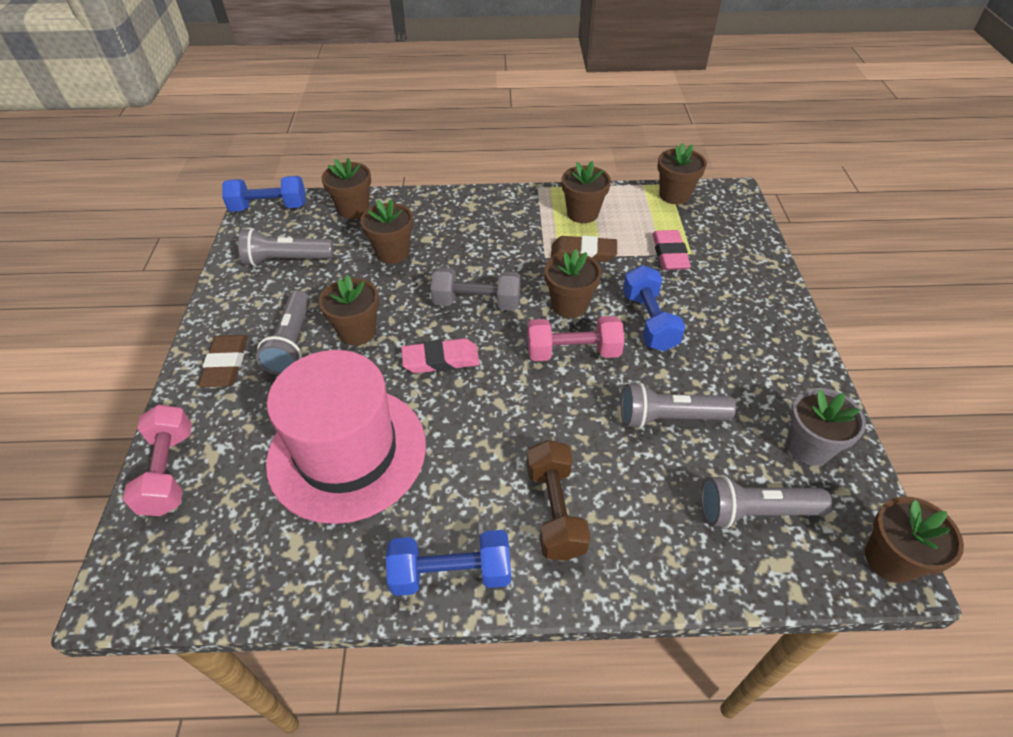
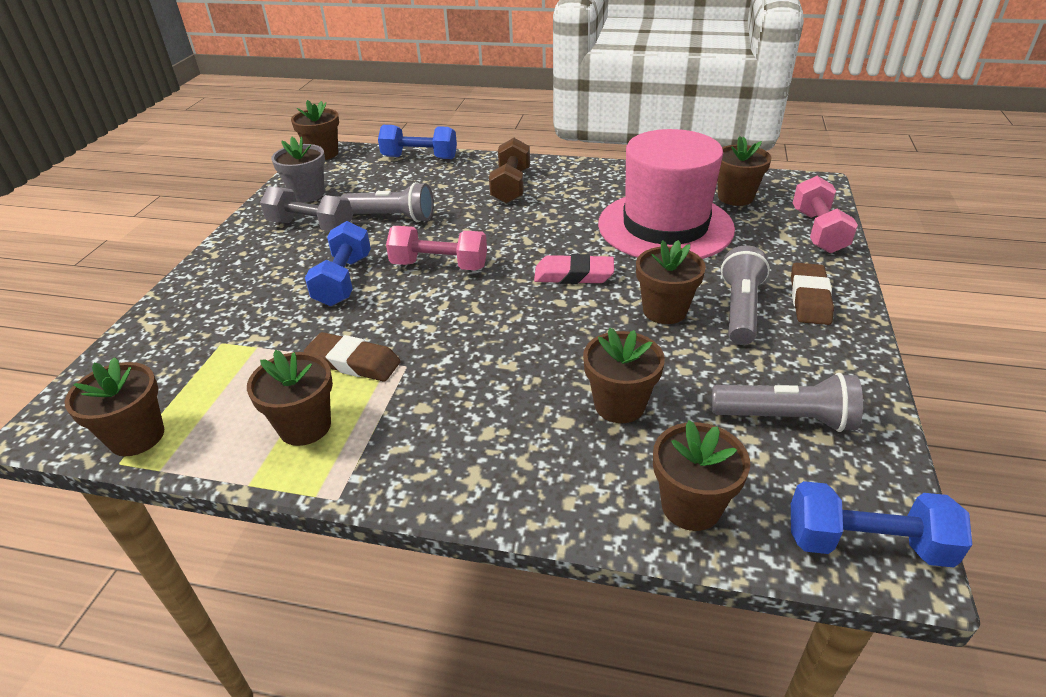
camera: 165 degrees left, 10 degrees down
(451, 573) = (590, 171): blue dumbbell -> blue dumbbell (420, 157)
(477, 303) = (518, 322): grey dumbbell -> grey dumbbell (311, 226)
(569, 305) = (414, 306): brown flower pot -> brown flower pot (735, 197)
(669, 254) = (248, 345): pink eraser -> none
(754, 512) = (380, 174): grey flashlight -> none

